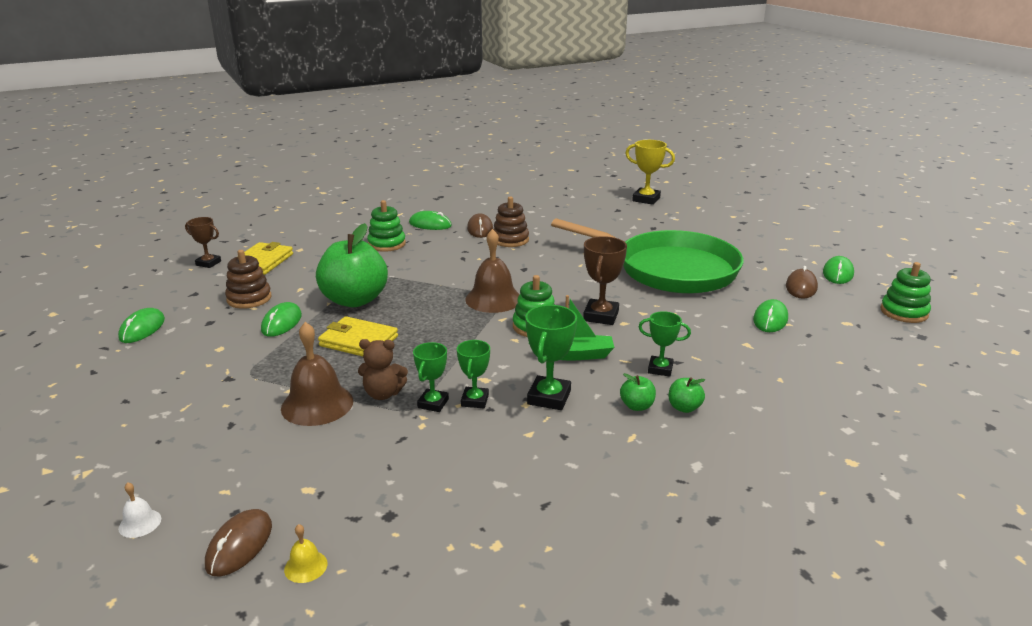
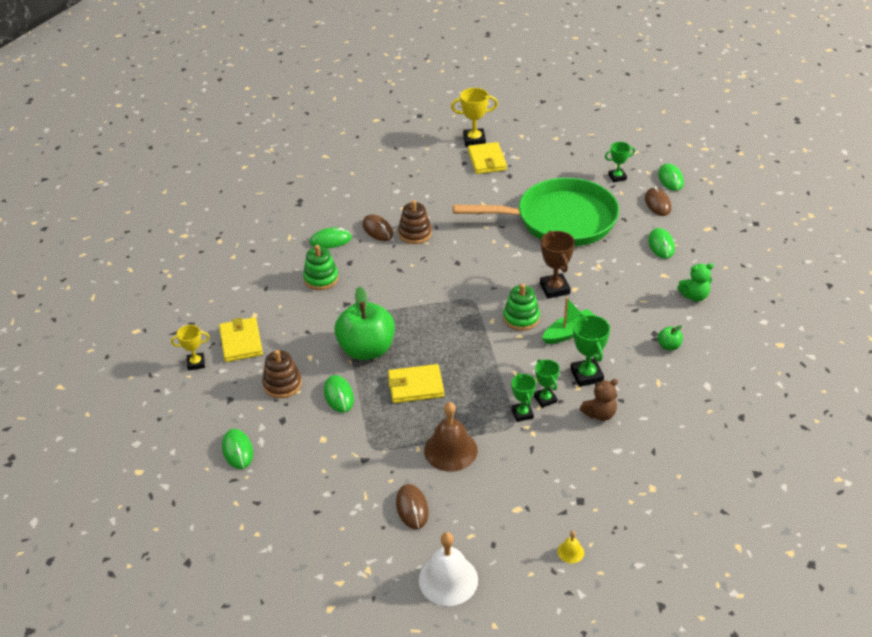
camera: 30 degrees left, 15 degrees up
(140, 523) = (448, 579): white bell -> white bell, size x2.20
(208, 263) = (196, 363): brown trophy -> yellow trophy
(239, 545) = (521, 560): brown mouse -> brown mouse (412, 508)
(383, 394) = (483, 421): brown teddy bear -> brown teddy bear (600, 414)
(493, 299) = (466, 304): brown bell -> none
(637, 406) = (642, 357): green apple -> none
(642, 213) = (487, 160): none -> yellow wallet
(660, 369) = (630, 321): green trophy -> green trophy (617, 177)
(769, 374) = (694, 296): none -> green teddy bear
(904, 312) = (733, 204): green stacking toy -> none

